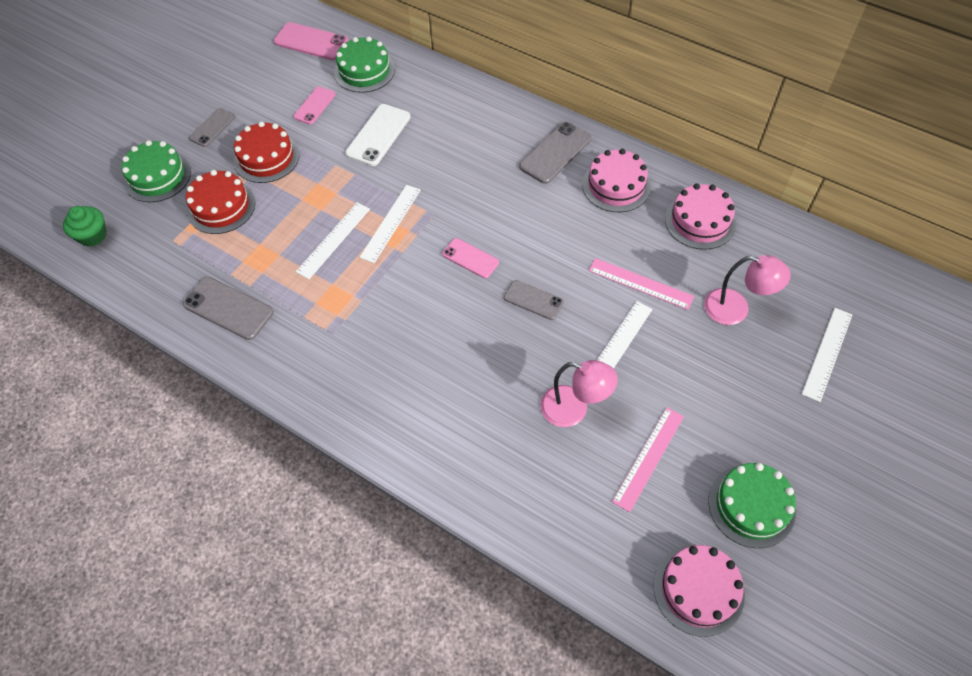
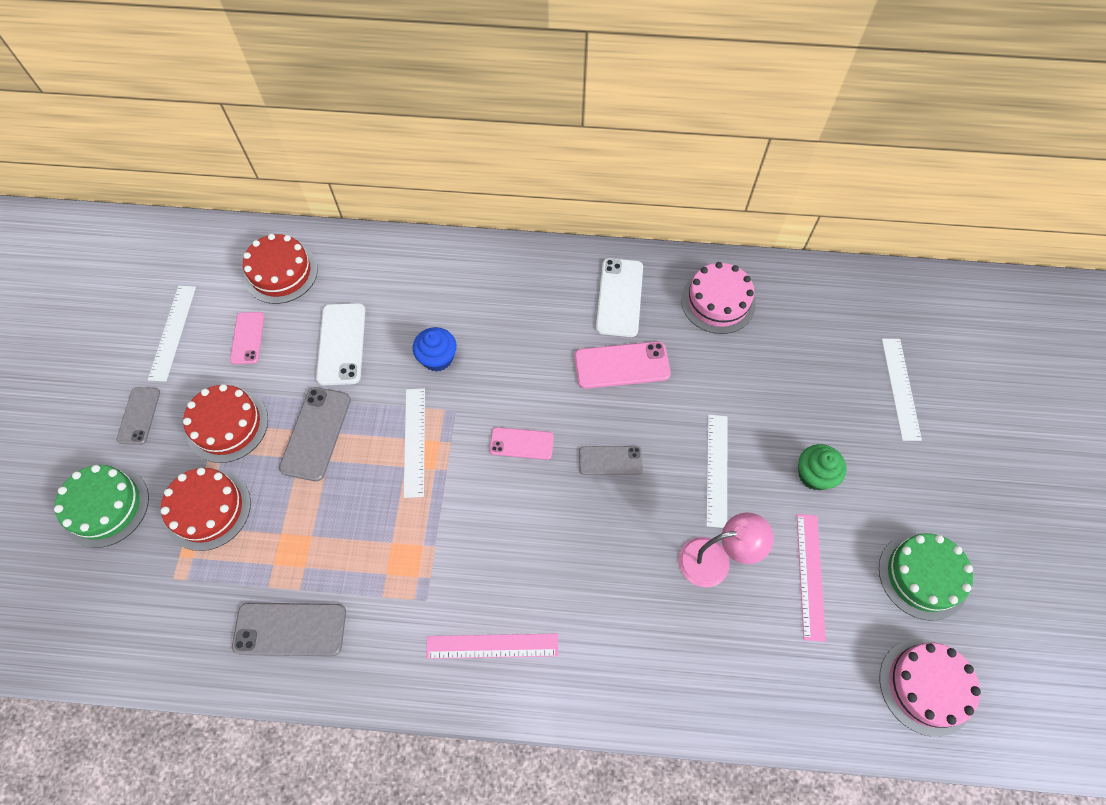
camera: 30 degrees left, 5 degrees up
(92, 235) = (66, 619): green cupcake -> green cupcake (814, 475)
(311, 42) = (198, 261): pink phone -> pink phone (622, 365)
(333, 240) = (363, 490): white ruler -> white ruler (172, 332)
(364, 70) = (281, 273): green cake -> red cake
(443, 173) = (437, 358): none -> blue cupcake
(555, 153) = (540, 286): grey phone -> grey phone (316, 433)
(616, 185) = (619, 297): pink cake -> white phone
(640, 283) = (701, 394): pink ruler -> pink ruler (492, 646)
(736, 309) = (800, 380): pink lamp -> none

